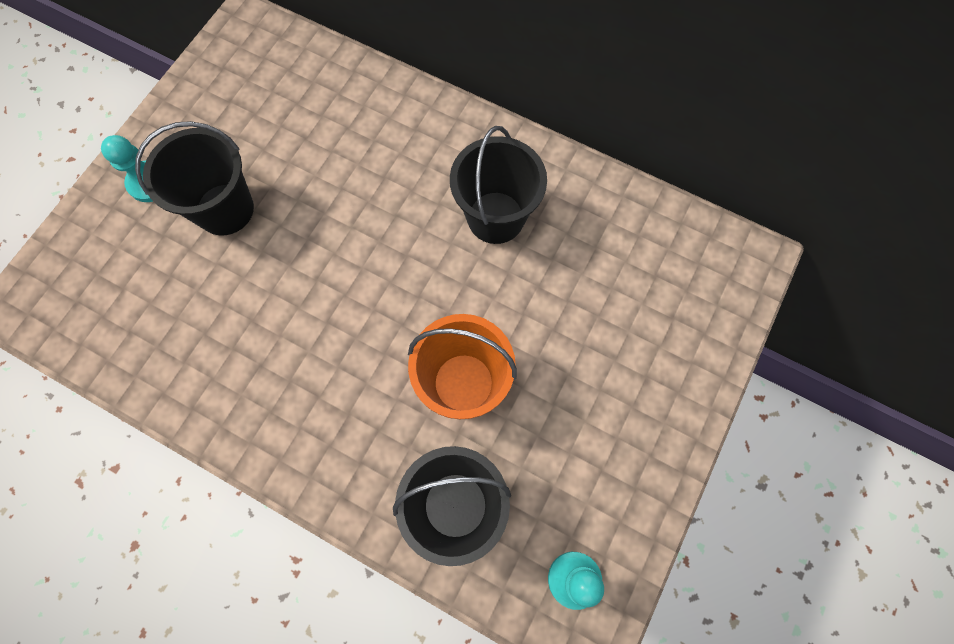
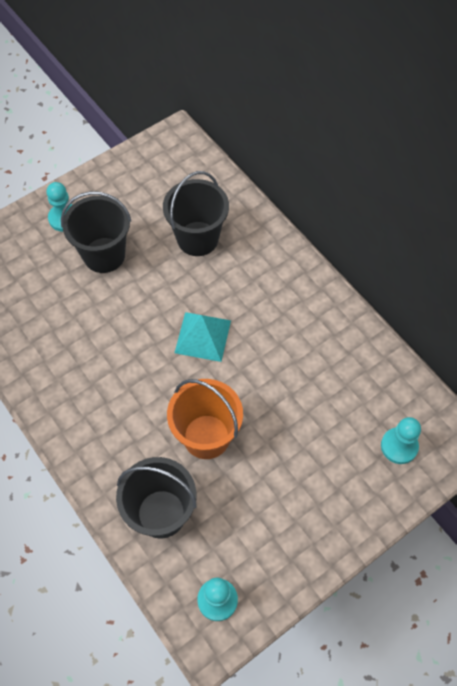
camera: 25 degrees right, 10 degrees down
(399, 261) = (202, 336): none -> turquoise pyramid
(495, 217) = (284, 335): black bucket -> black bucket (197, 239)
(689, 294) = (399, 446): none -> turquoise pawn

